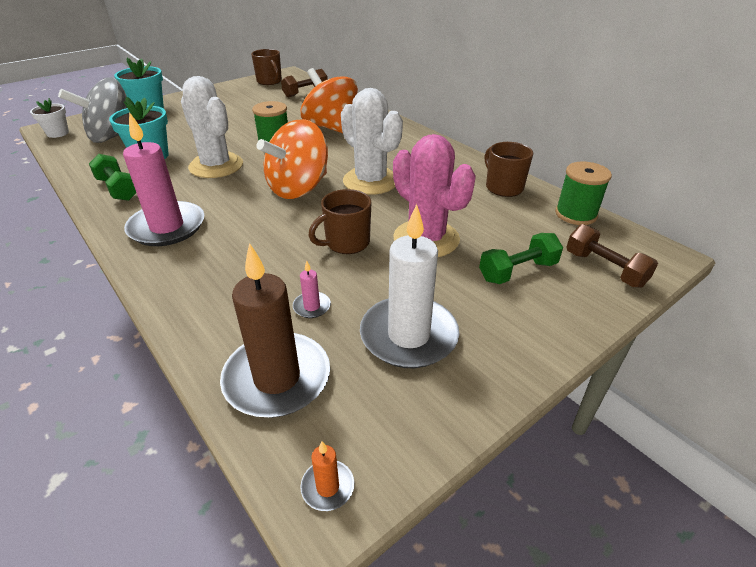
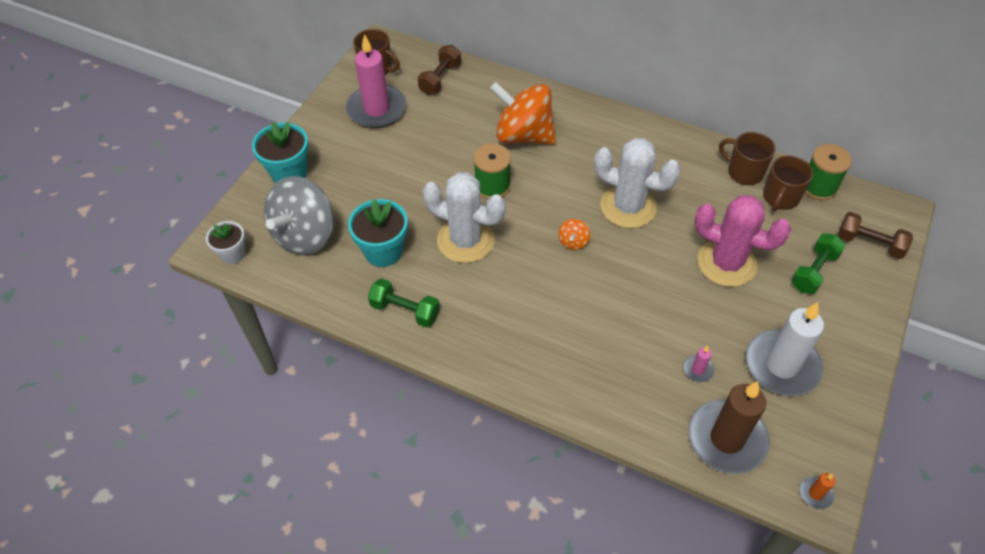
camera: 25 degrees left, 15 degrees up
(167, 227) = (505, 338): pink candle -> pink candle (376, 109)
(298, 188) = (573, 242): orange spinning top -> orange spinning top, size x0.40
(346, 243) = (669, 293): brown mug -> brown mug (780, 198)

